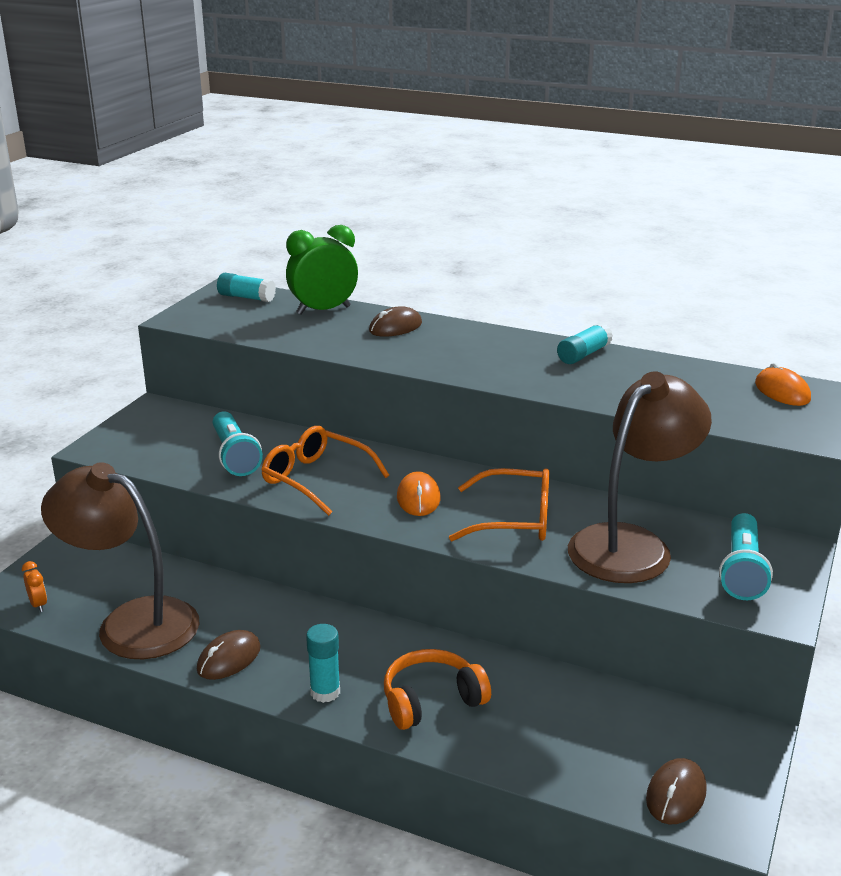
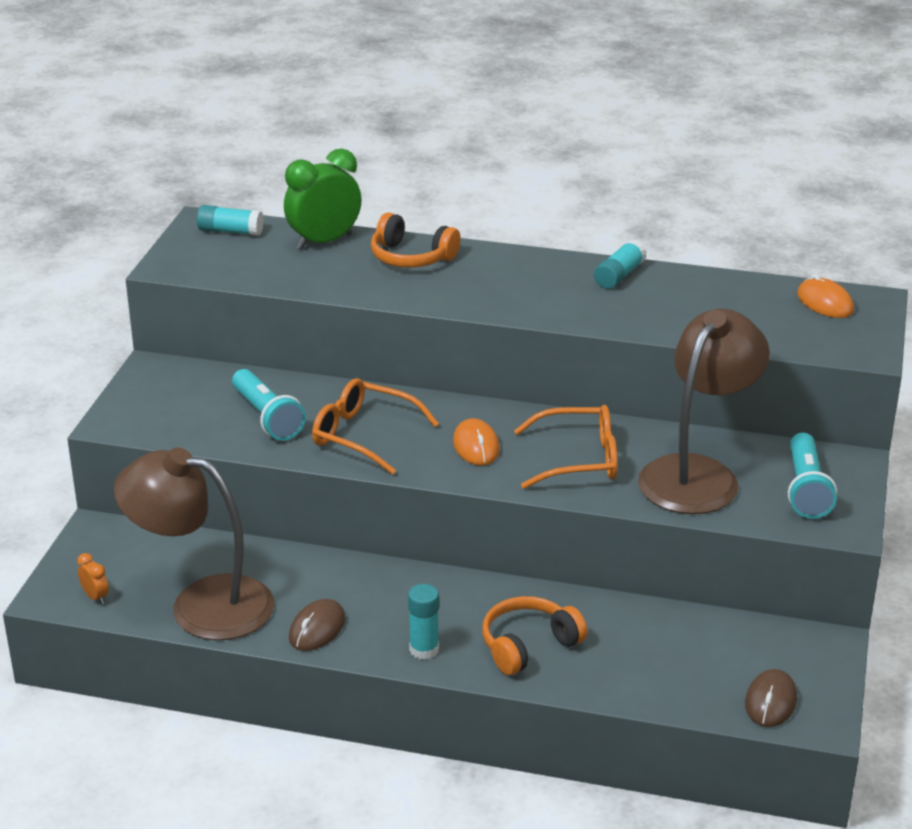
camera: 10 degrees left, 5 degrees up
(395, 327) = (411, 257): brown mouse -> orange headphones

